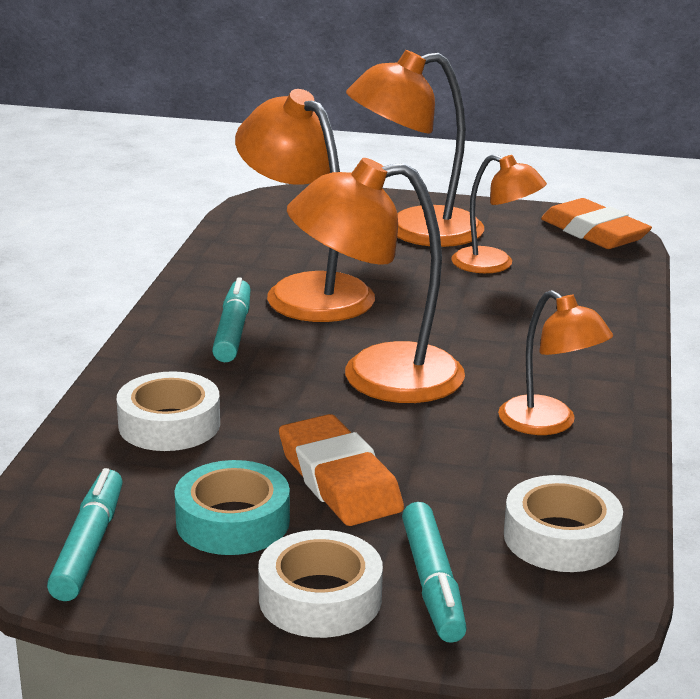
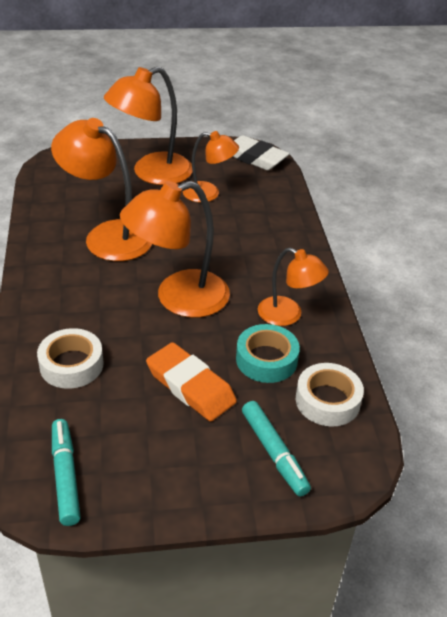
camera: 20 degrees left, 15 degrees up
(233, 331) = (77, 278): turquoise marker -> none
(233, 521) = (143, 434): turquoise tape -> turquoise tape (266, 359)
(320, 598) = (217, 481): white tape -> none
(594, 232) = (254, 157): orange eraser -> white eraser

